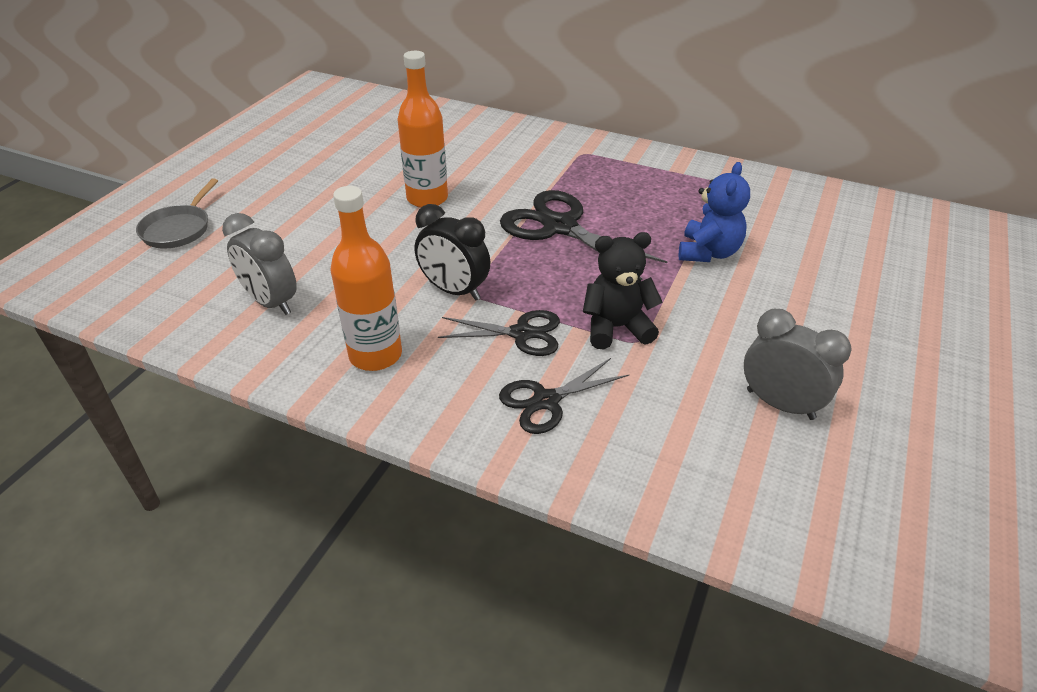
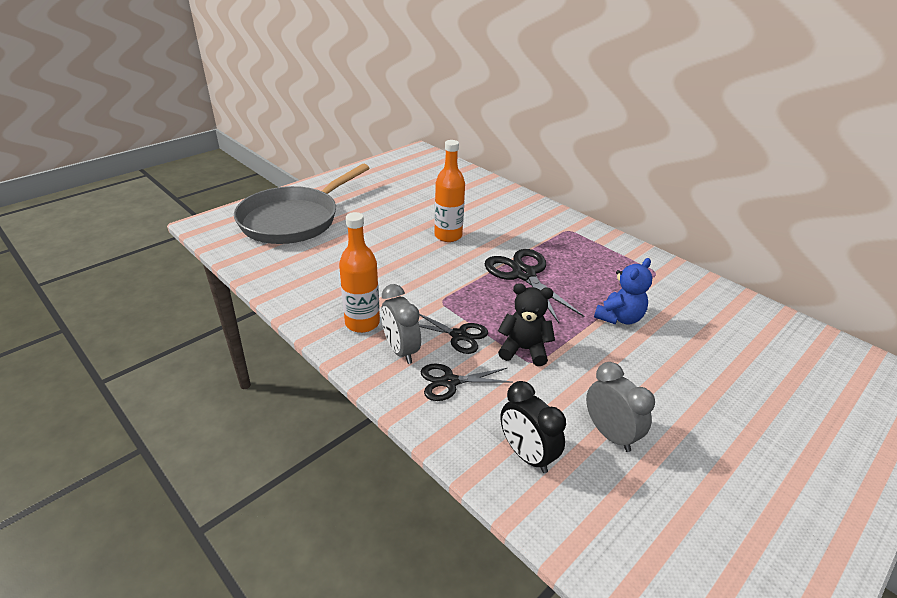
camera: 20 degrees right, 5 degrees down
(179, 229) = (294, 219): grey pan -> grey pan, size x2.31
(271, 302) = (320, 275): grey clock -> grey clock (401, 350)
(454, 291) = (432, 297): black clock -> black clock (526, 455)

